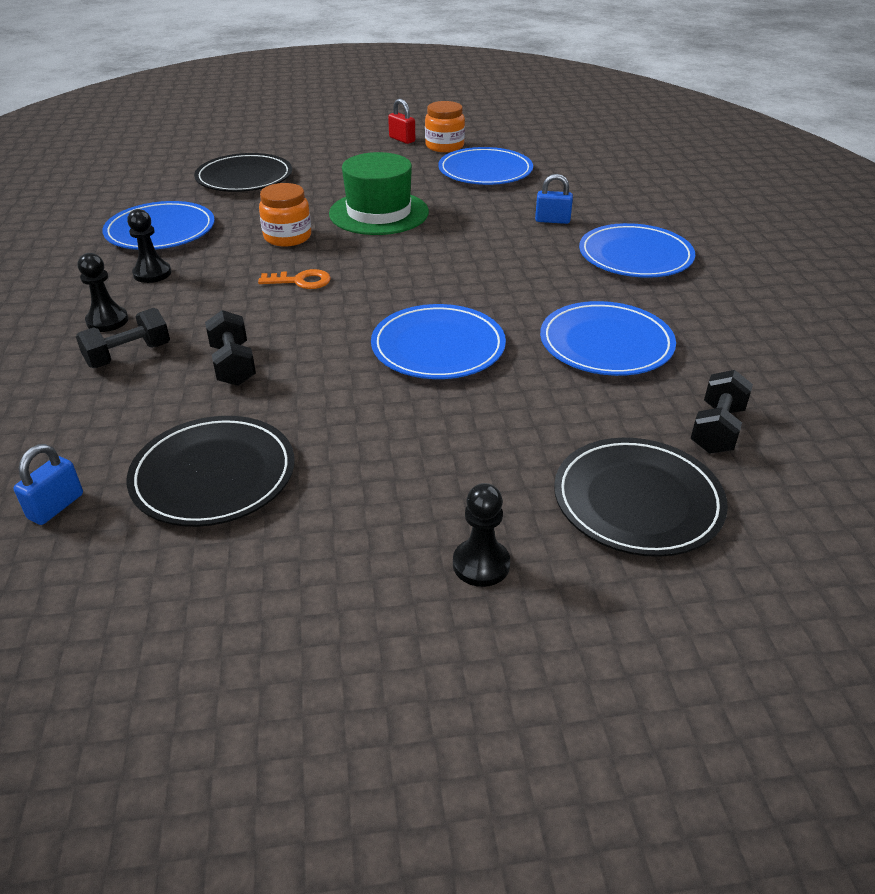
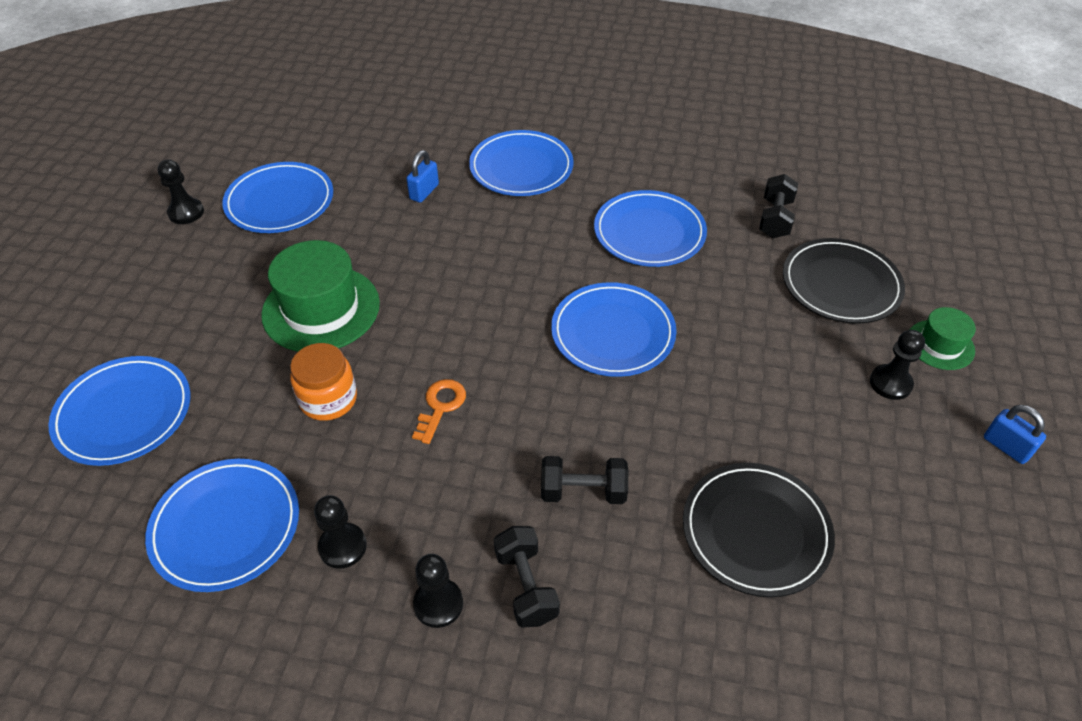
camera: 70 degrees left, 10 degrees up
(56, 506) = (773, 666): blue padlock -> blue padlock (1006, 447)
(244, 178) = (124, 413): black plate -> blue plate
(402, 139) = (133, 241): red padlock -> none
(444, 146) = (186, 212): orange jar -> black pawn
(587, 613) = (940, 345): none -> green hat
(717, 429) = (775, 219): black dumbbell -> black dumbbell turned 60 degrees clockwise

